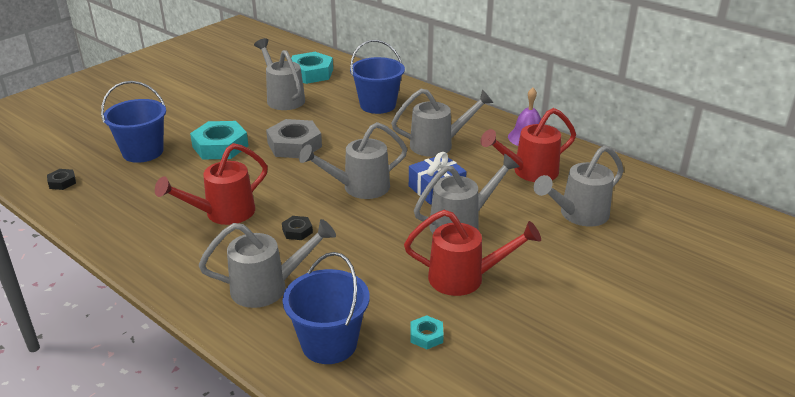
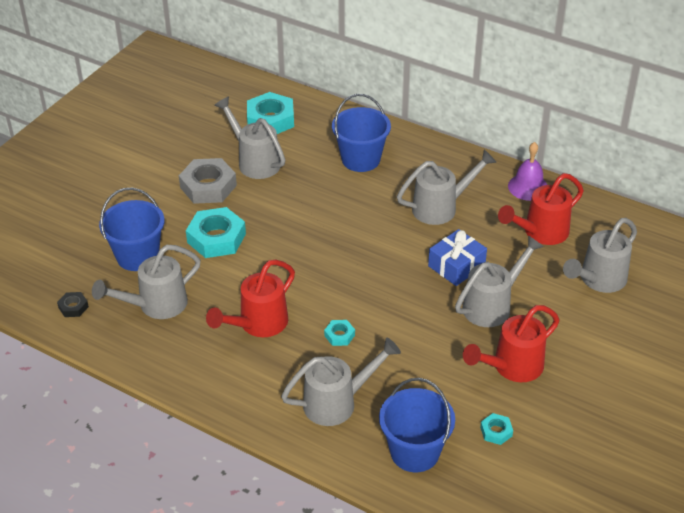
camera: 10 degrees left, 10 degrees up
(294, 145) = (293, 226): grey nut -> grey nut (208, 186)
(297, 231) = (339, 335): black nut -> turquoise nut
(359, 188) = (380, 274): grey watering can -> grey watering can (156, 305)
(464, 278) = (512, 367): red watering can -> red watering can turned 150 degrees clockwise

